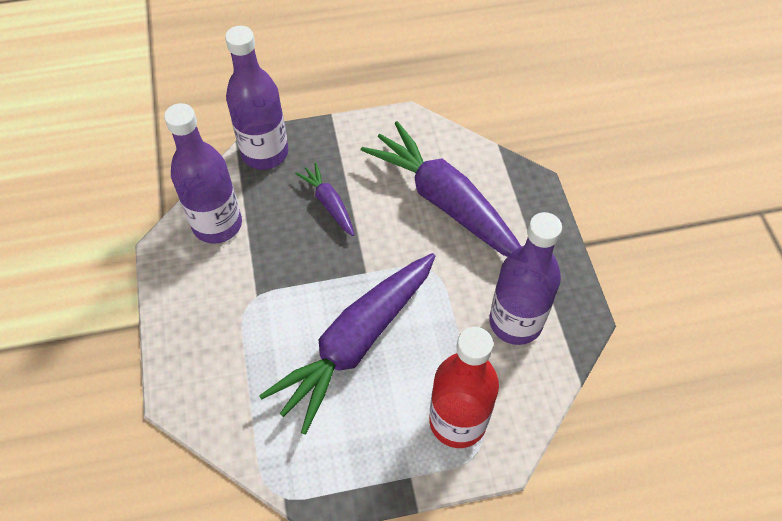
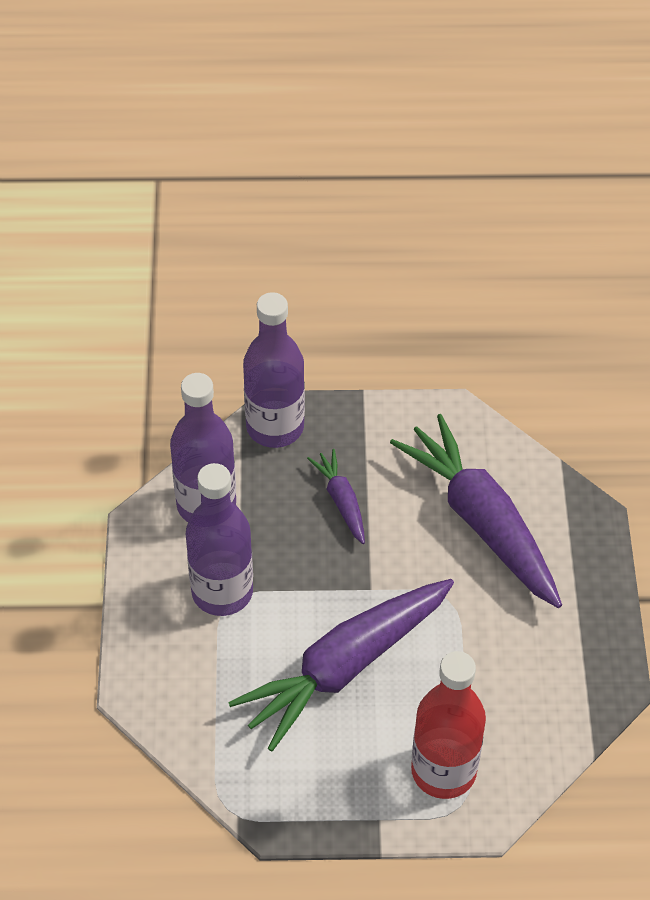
camera: 10 degrees right, 5 degrees down
(515, 322) = (534, 674): purple bottle -> purple bottle (222, 592)

